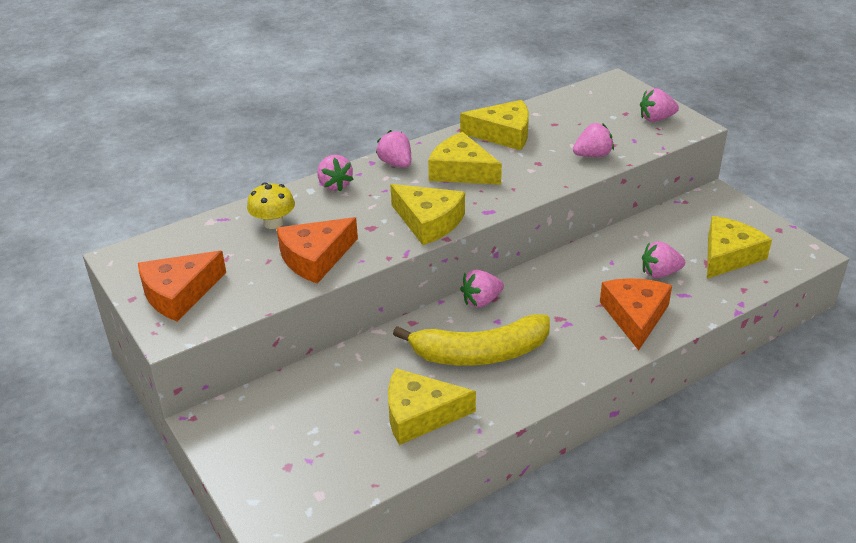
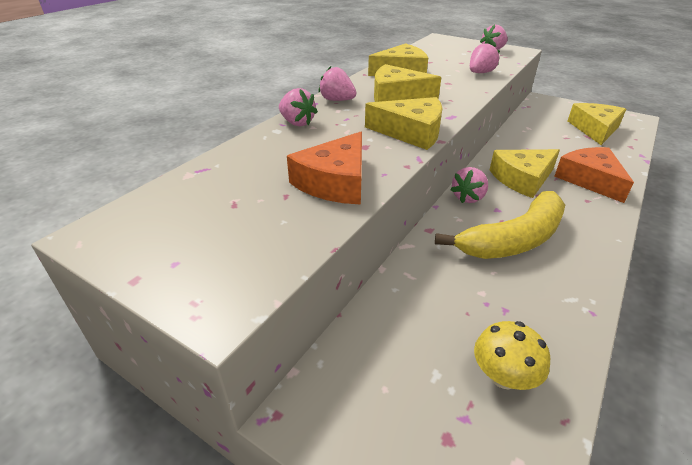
camera: 25 degrees left, 0 degrees up
(179, 293) = (200, 256): orange cheese -> none
(273, 223) = (262, 162): yellow mushroom -> yellow mushroom (503, 376)
(420, 414) = (524, 315): yellow cheese -> yellow cheese (522, 179)
(660, 273) = (568, 149): pink strawberry -> none

